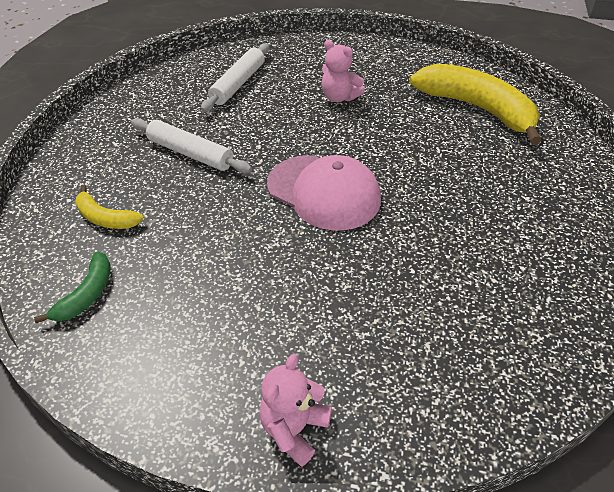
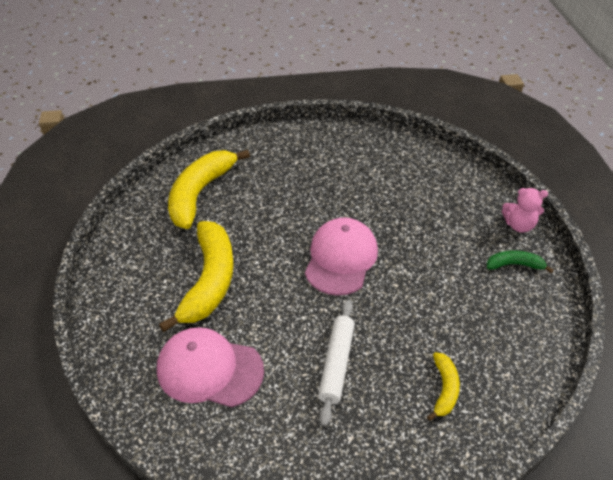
camera: 110 degrees left, 0 degrees up
(87, 294) = (515, 359): green banana -> green banana (514, 265)
(238, 84) = (209, 369): white rolling pin -> pink cap
(339, 97) = (209, 280): pink teddy bear -> yellow banana

